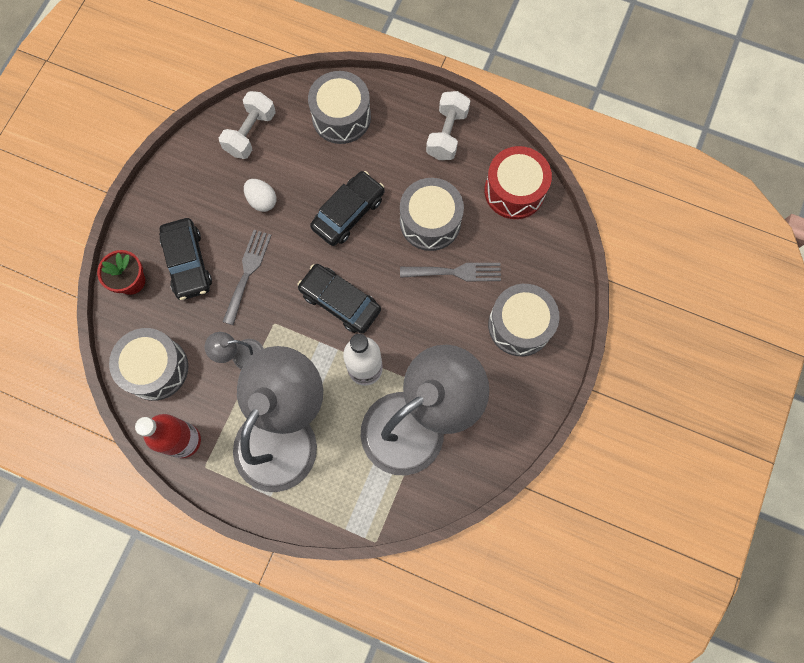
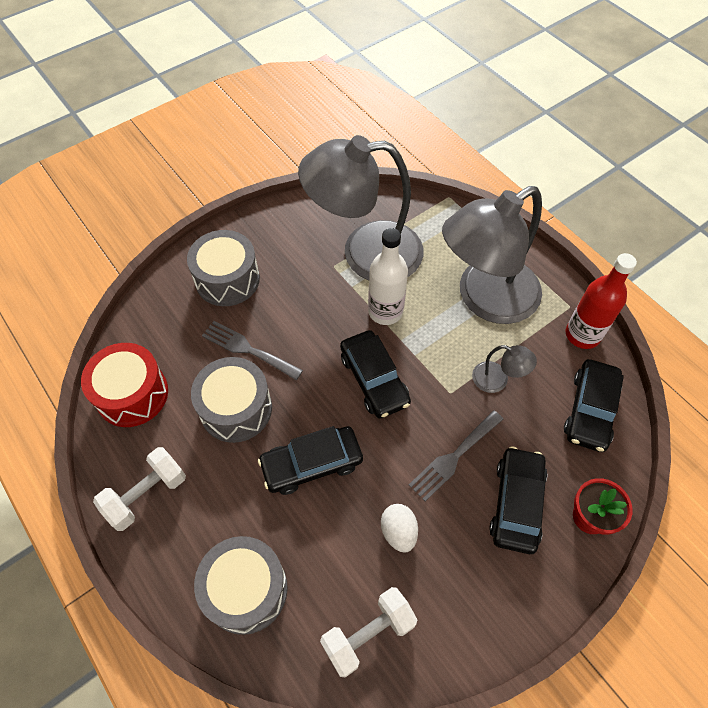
camera: 150 degrees left, 15 degrees down
(156, 368) = (590, 410): grey drum -> black car

